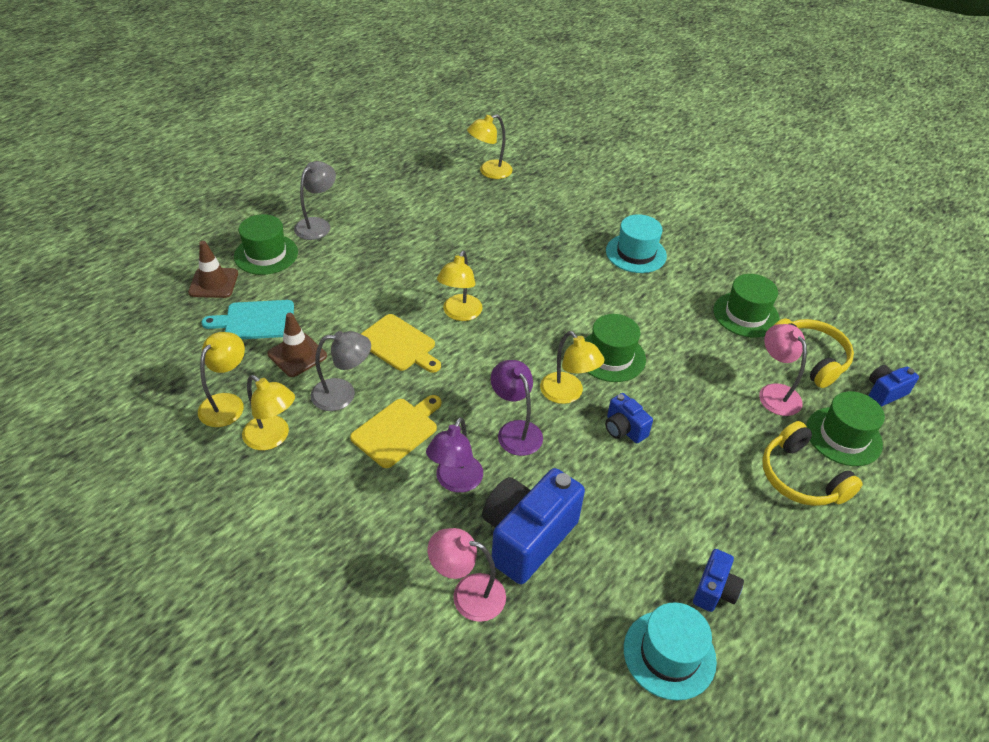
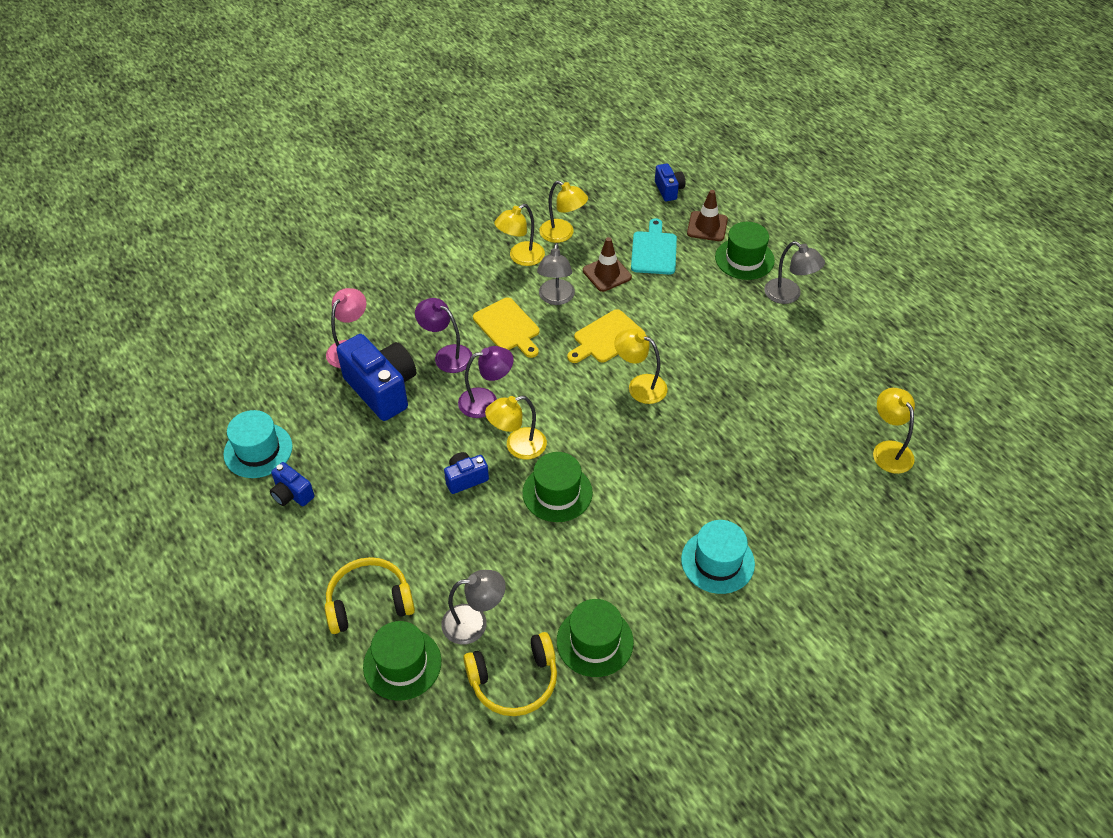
camera: 105 degrees right, 5 degrees up
(774, 393) = (474, 623): pink lamp -> grey lamp
(885, 392) = (445, 737): blue camera -> blue camera (668, 190)

